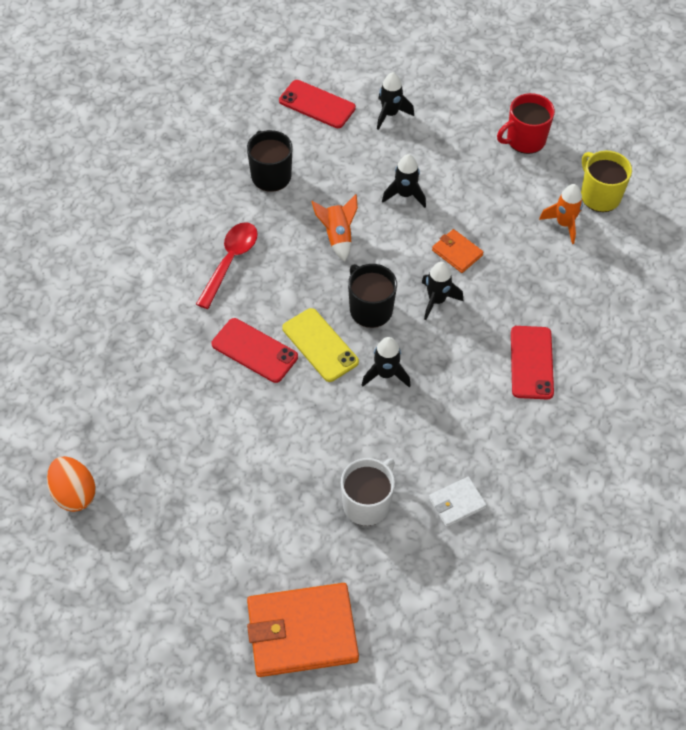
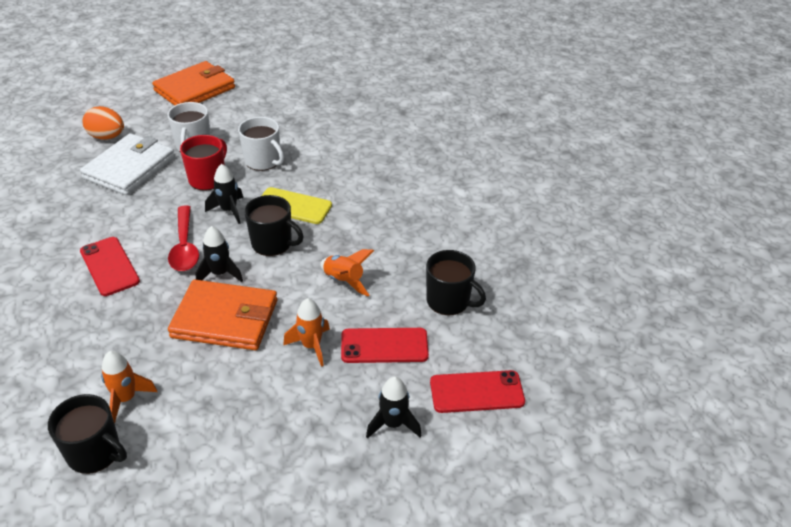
camera: 145 degrees right, 15 degrees down
(74, 493) = (377, 87): orange egg -> orange egg (107, 137)
(230, 261) = (412, 225): red spoon -> red spoon (185, 247)
(254, 351) = (338, 184): red phone -> red phone (384, 345)
(306, 430) = (263, 161): none -> white mug
(405, 195) = (311, 346): black rocket -> orange rocket
(457, 252) = (225, 319): orange wallet -> orange wallet, size x2.05
(457, 503) = (130, 168): white wallet -> white wallet, size x2.05
(525, 140) = (218, 477): red mug -> red mug (208, 179)
(599, 196) = (95, 452): yellow mug -> black mug

